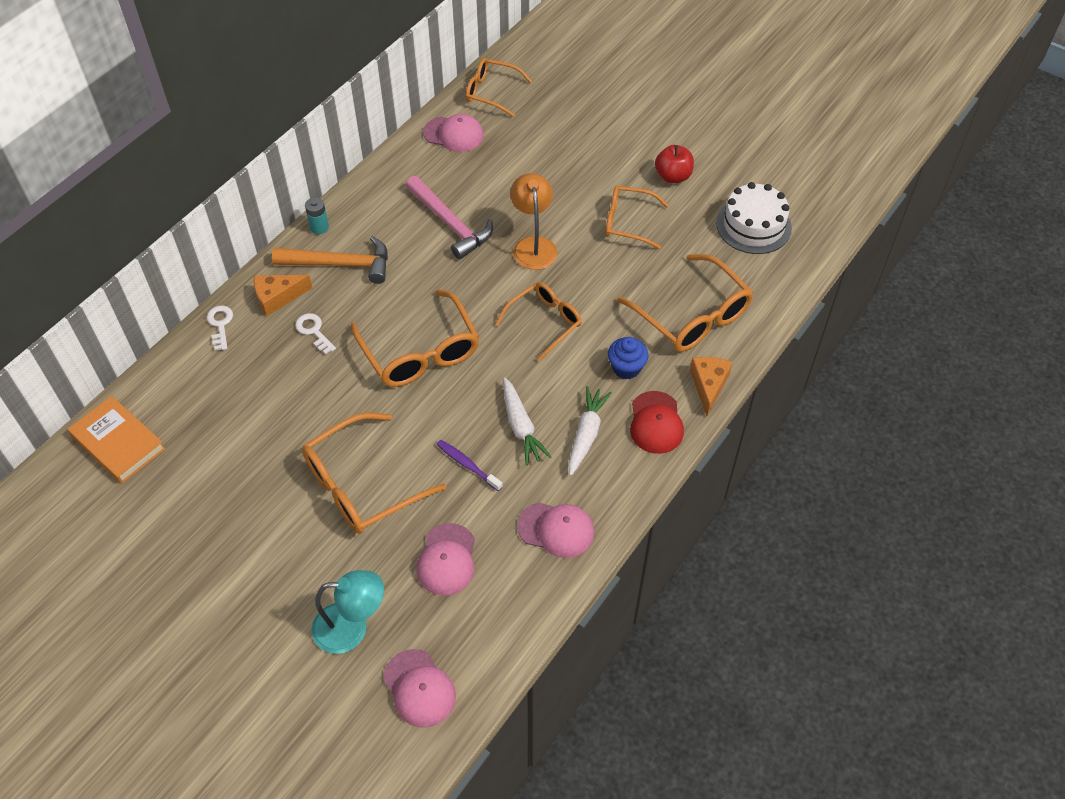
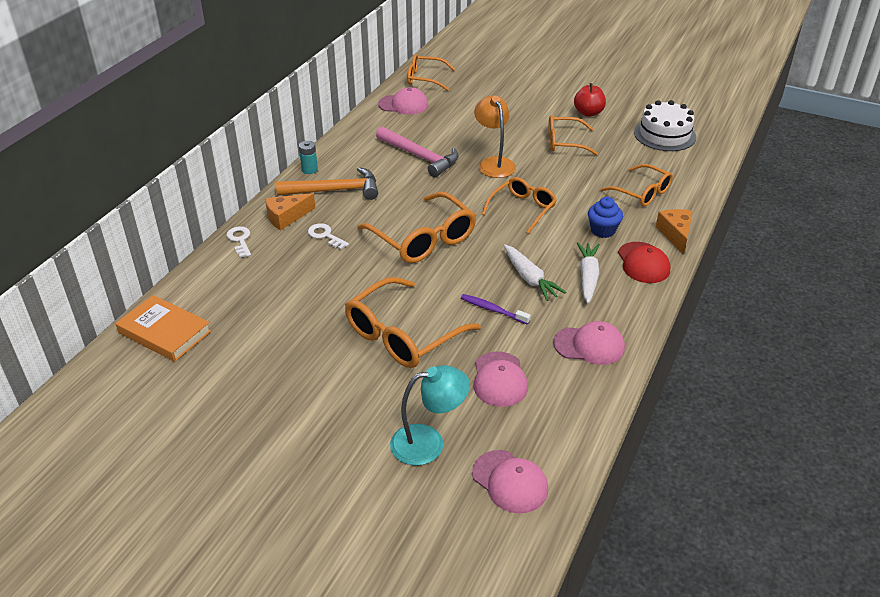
camera: 10 degrees left, 15 degrees down
(692, 316) = (642, 192): orange glasses -> orange glasses, size x0.64

